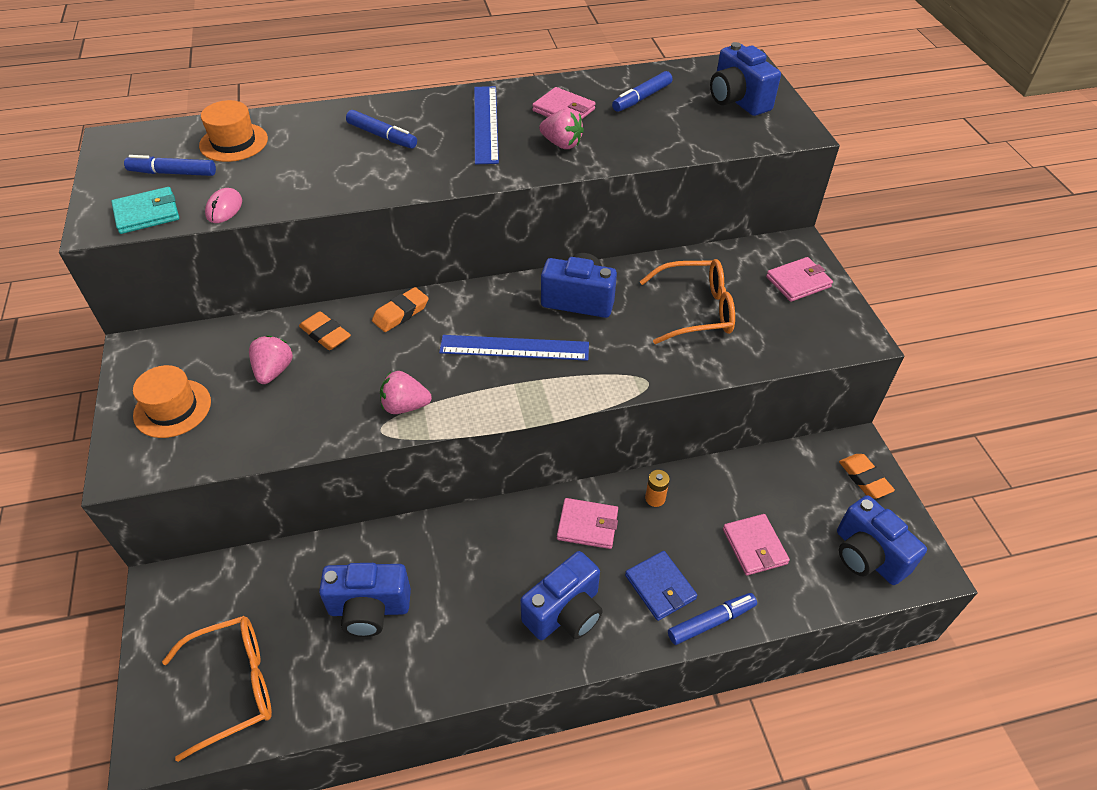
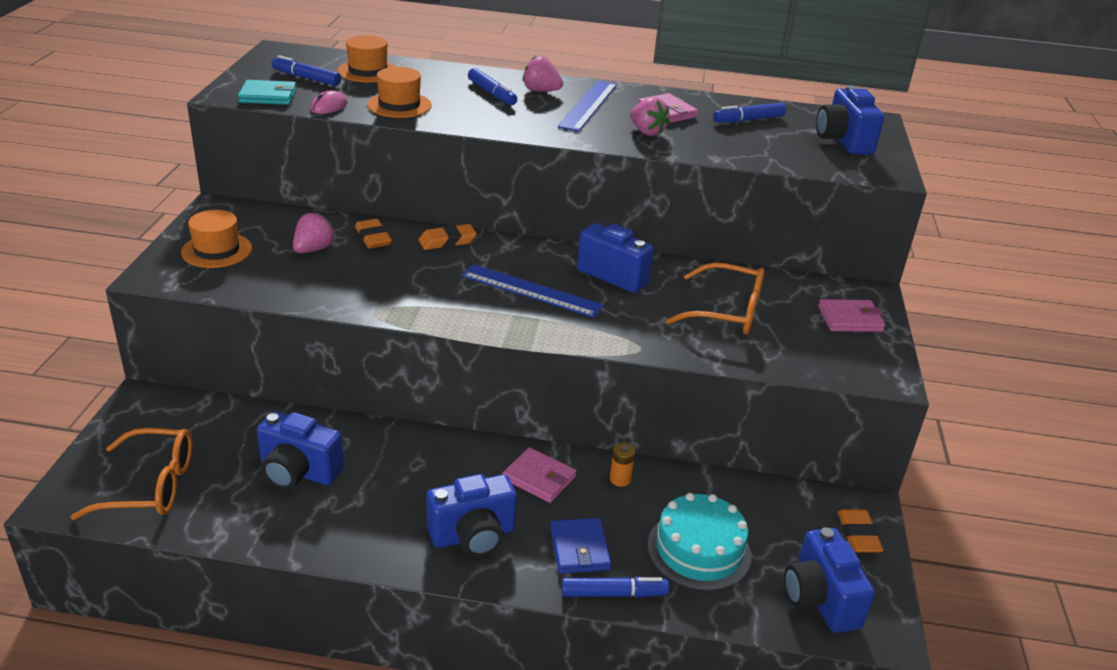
camera: 20 degrees right, 15 degrees down
(298, 182) = (399, 105): none -> orange hat
(405, 406) = (405, 302): pink strawberry -> pink strawberry (541, 91)
(754, 546) = (699, 550): pink wallet -> turquoise cake

